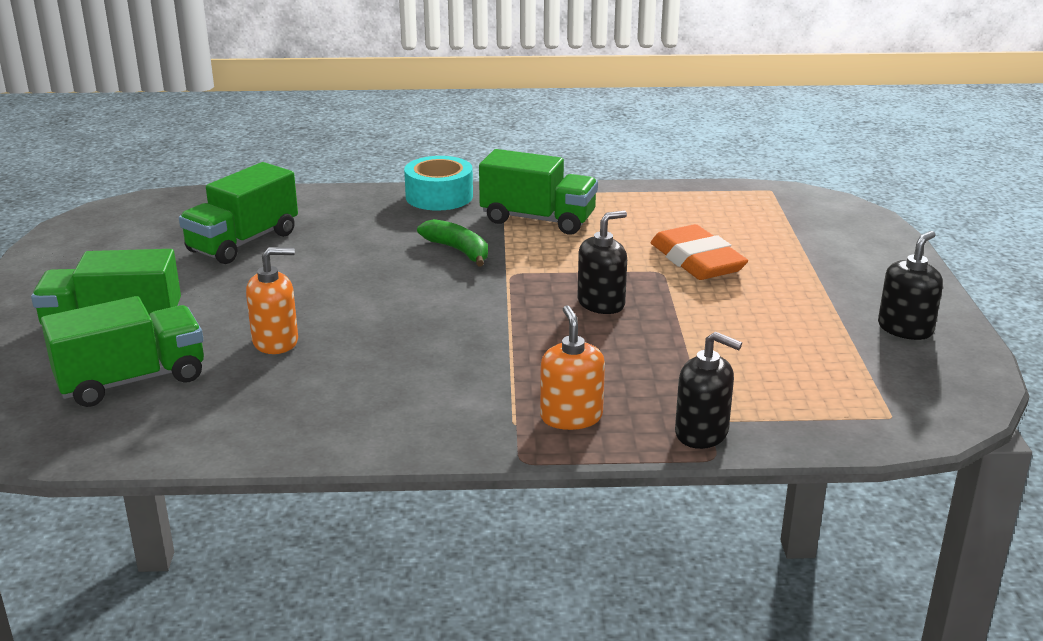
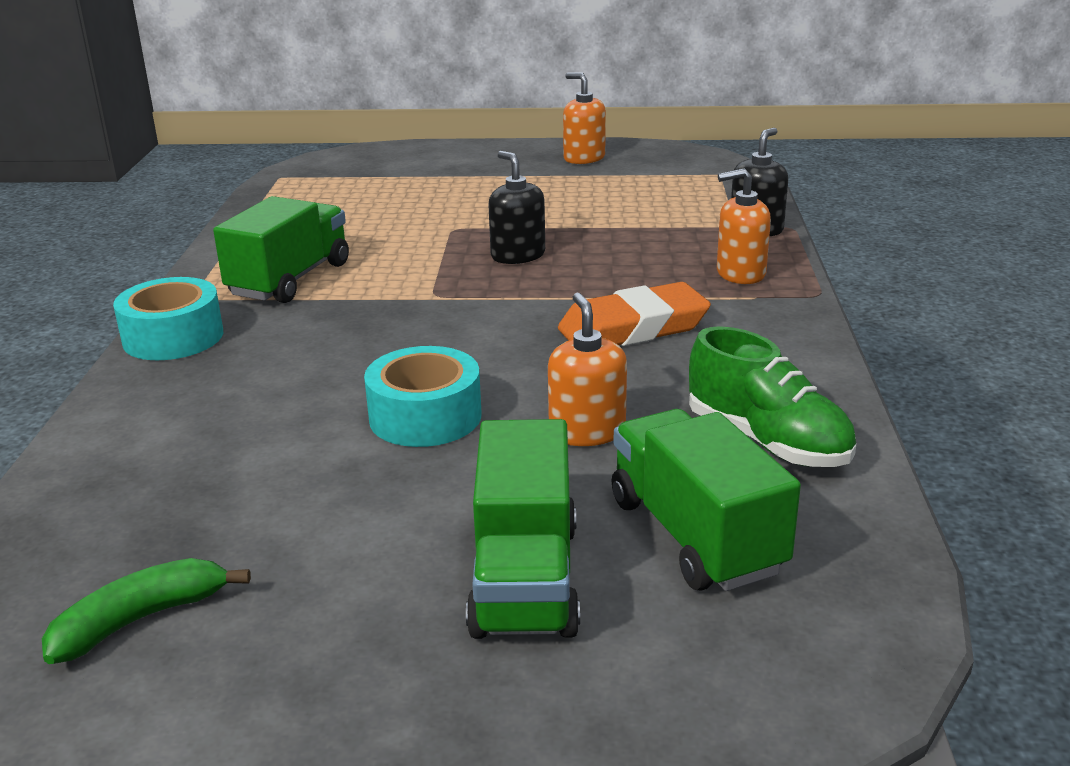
camera: 85 degrees left, 0 degrees up
(240, 414) = (767, 442): none -> green shoe
(243, 242) = (249, 484): green truck -> none
(311, 285) = (425, 416): none -> turquoise tape
(458, 250) = (357, 323): green banana -> green banana (140, 620)
(697, 260) = (433, 214): orange eraser -> orange eraser (633, 328)
(905, 329) = (584, 158): black soap dispenser -> orange soap dispenser

